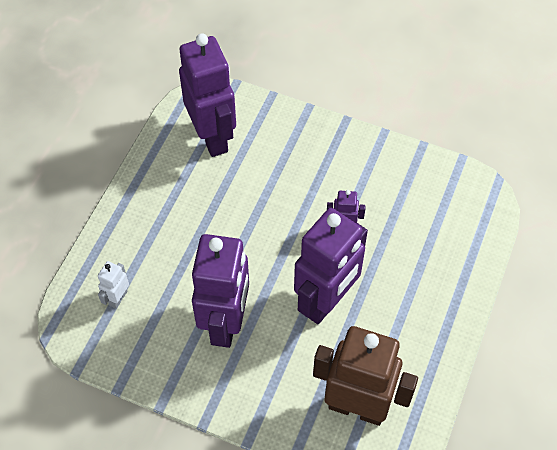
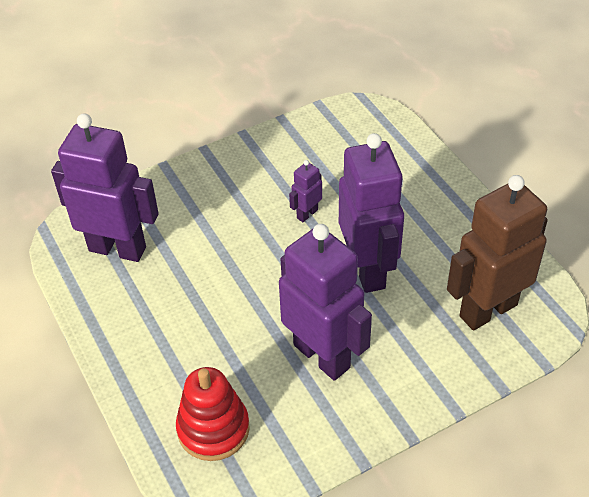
camera: 50 degrees left, 10 degrees down
(118, 298) = (213, 429): white robot -> red stacking toy

